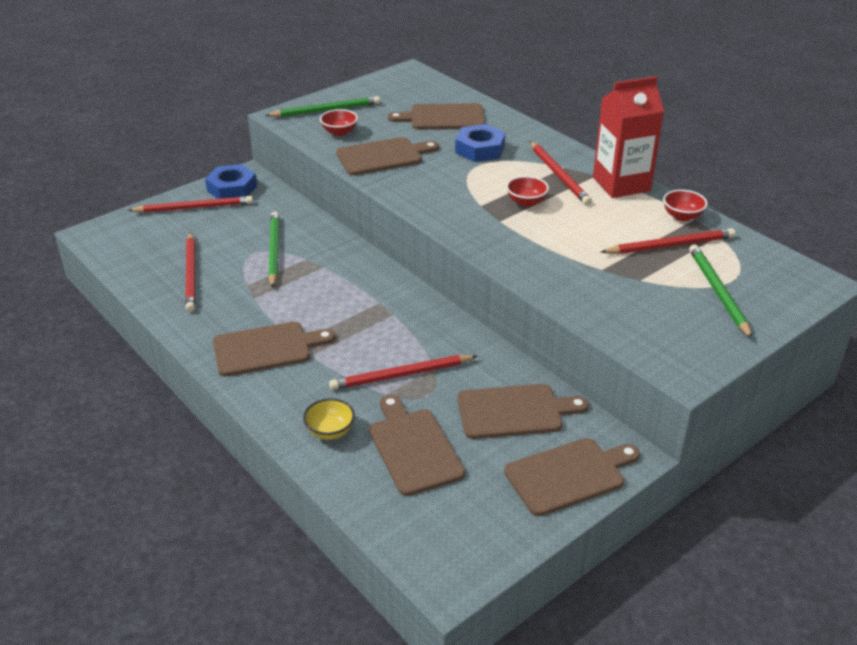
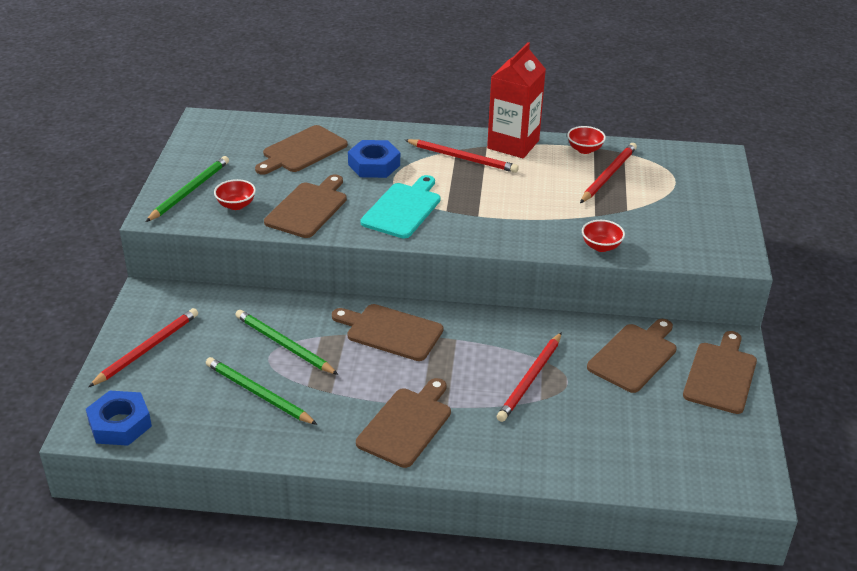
camera: 45 degrees left, 0 degrees up
(191, 274) = (244, 406): red pencil -> none
(232, 188) = (154, 312): blue nut -> blue nut (120, 424)
(330, 431) = (546, 451): yellow bowl -> none
(413, 448) = (614, 423): brown cutting board -> brown cutting board (391, 332)
(449, 188) = (403, 209): none -> turquoise cutting board
(526, 202) = (473, 191): red bowl -> red bowl (601, 246)
(718, 292) = (679, 193): green pencil -> green pencil (258, 394)

